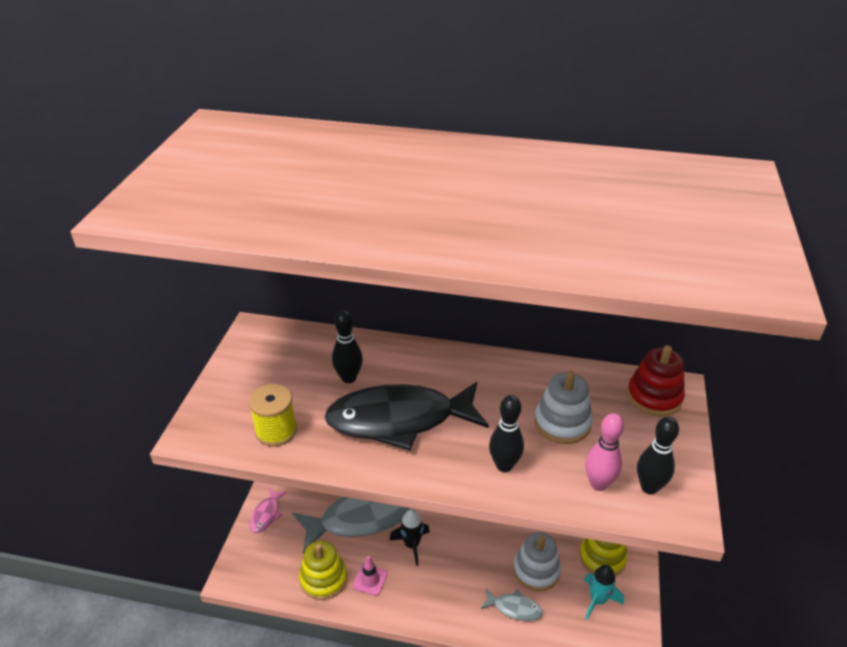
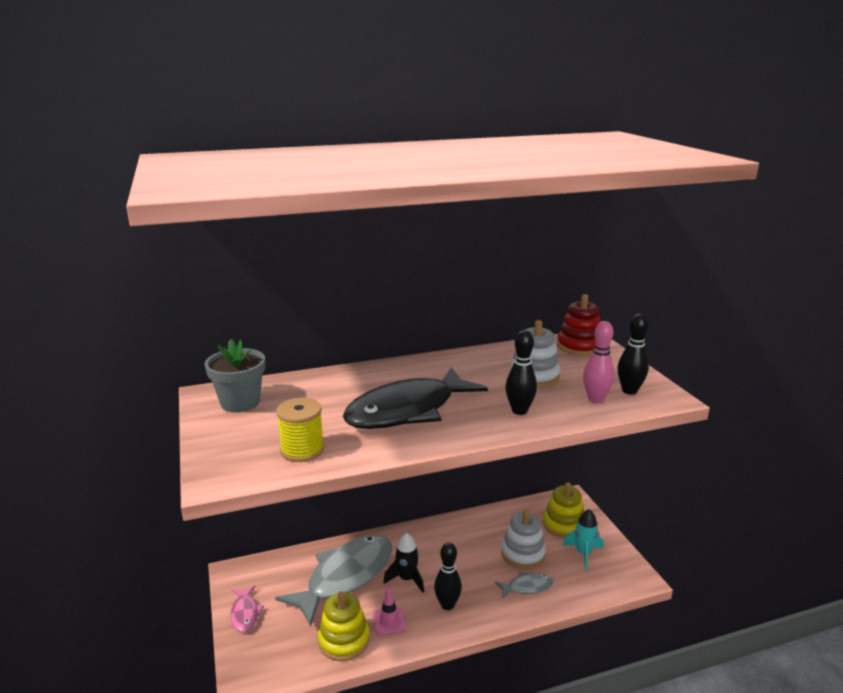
camera: 30 degrees left, 15 degrees down
(270, 351) = (240, 403): none -> grey flower pot
(349, 378) = (335, 399): black bowling pin -> black bowling pin (447, 605)

